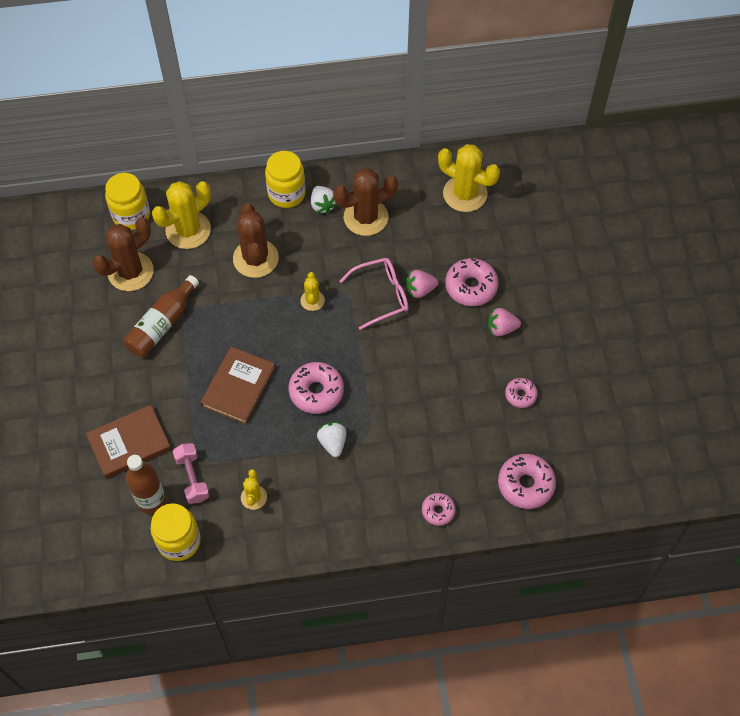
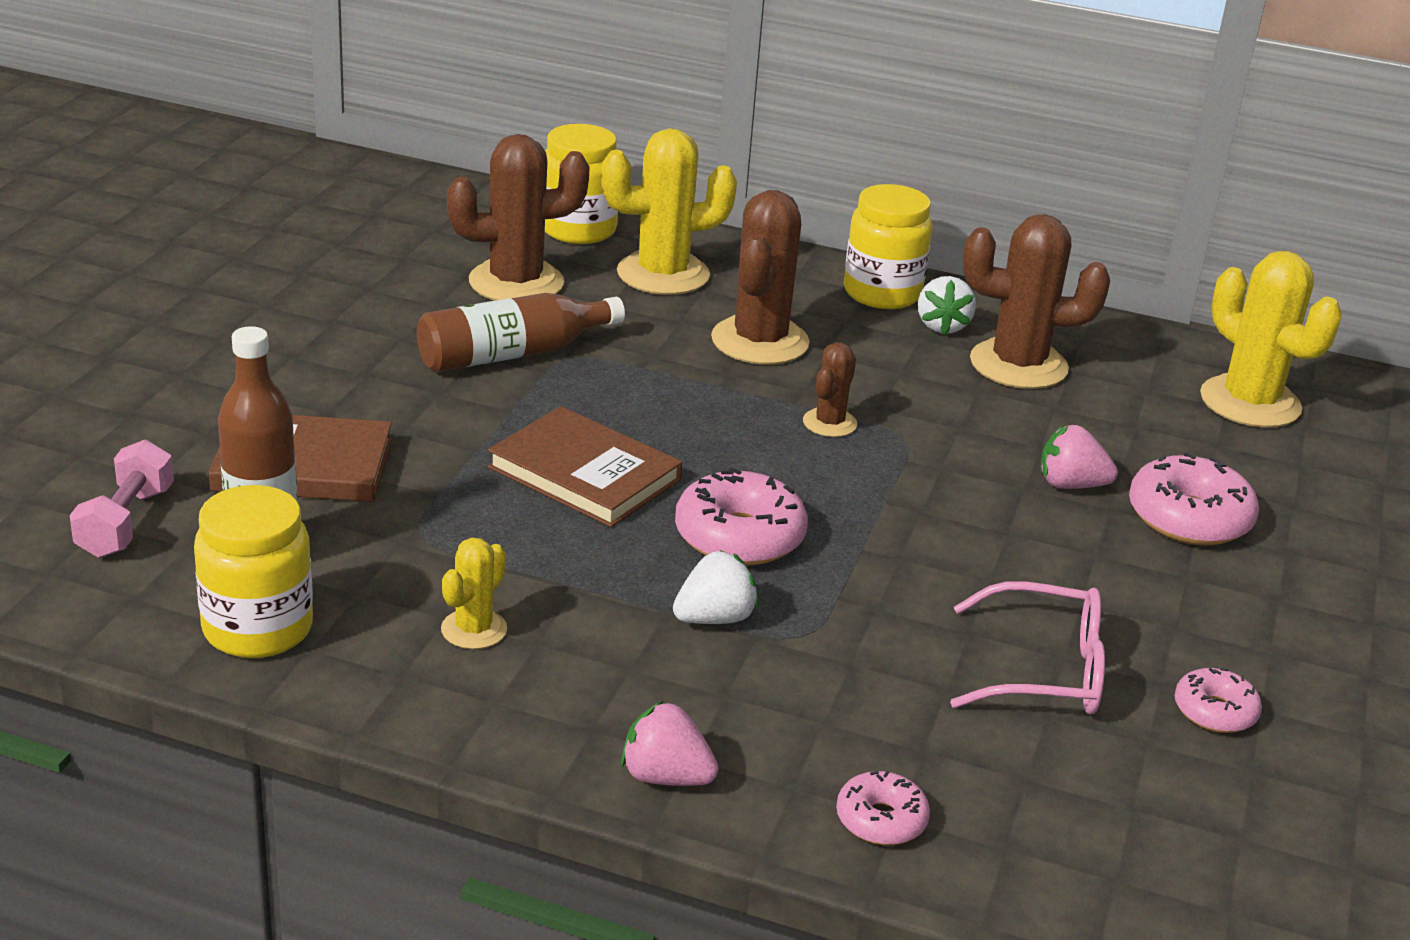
camera: 25 degrees right, 30 degrees down
(192, 478) = (376, 554): pink dumbbell -> pink dumbbell (126, 522)
(238, 386) = (584, 473): brown book -> brown book turned 75 degrees clockwise
(312, 300) = (829, 423): yellow cactus -> brown cactus
(332, 443) = (714, 618): white strawberry -> white strawberry turned 45 degrees clockwise
(382, 295) = (981, 464): pink glasses -> pink glasses (1045, 671)
(501, 328) = (1226, 597): pink strawberry -> pink strawberry (665, 777)
(525, 484) = (1140, 865): pink donut -> none

